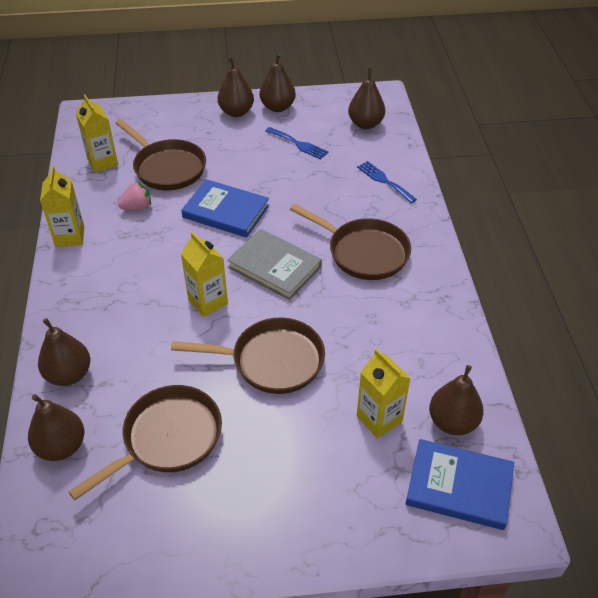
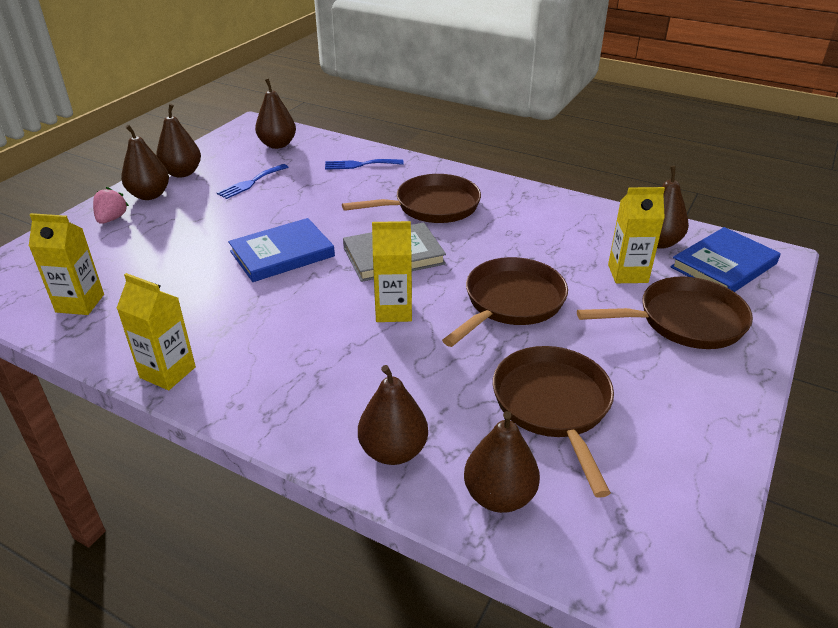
camera: 55 degrees left, 10 degrees down
(137, 207) = (193, 305): pink strawberry -> pink strawberry (112, 219)
(167, 167) = (162, 264): brown pan -> brown pan (684, 321)
(298, 144) = (251, 183): blue fork -> blue fork turned 150 degrees clockwise

